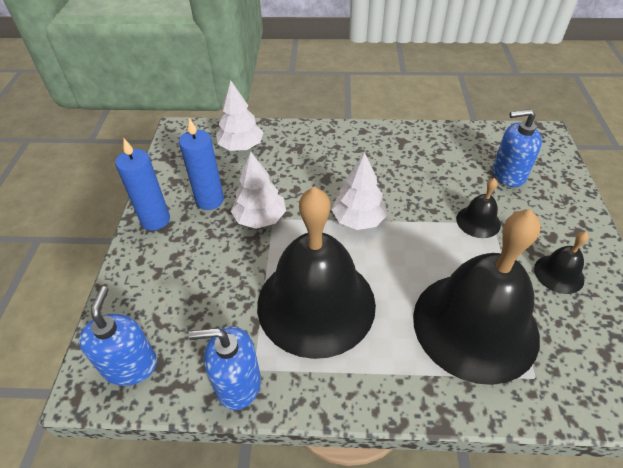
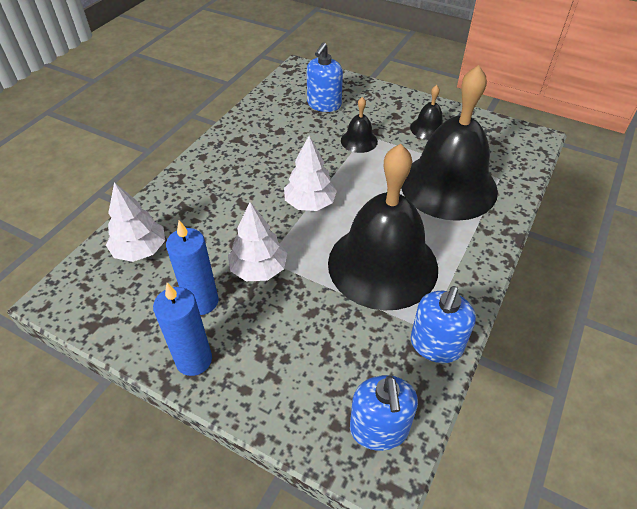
camera: 65 degrees left, 0 degrees up
(130, 365) = (379, 429): blue soap dispenser -> blue soap dispenser turned 120 degrees counterclockwise

